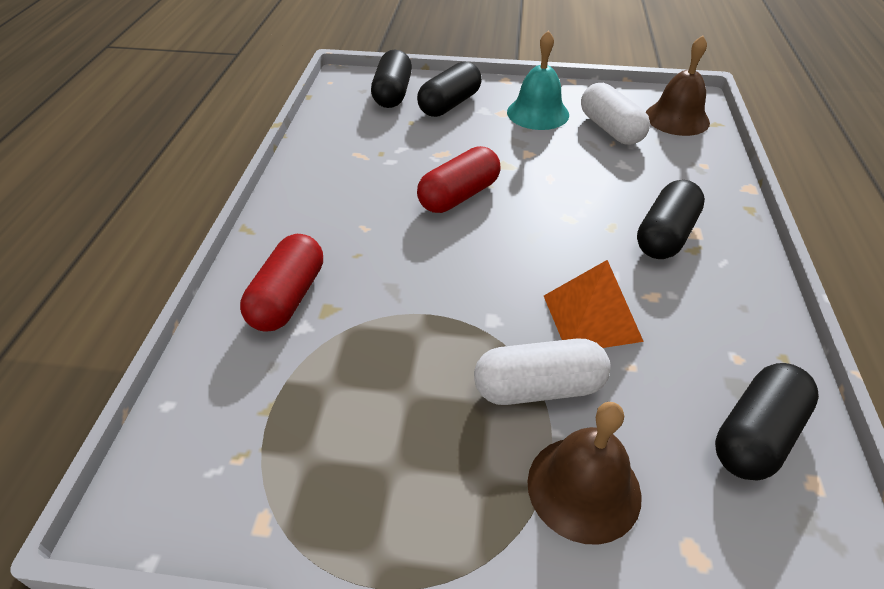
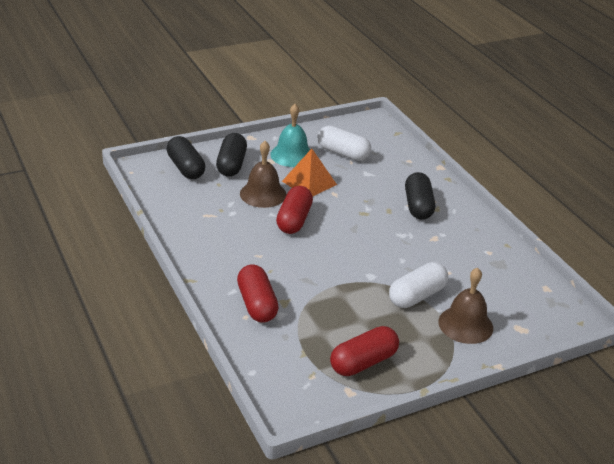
camera: 35 degrees left, 10 degrees down
(338, 475) = (363, 362): none -> red capsule
(591, 317) = (415, 258): orange pyramid -> orange pyramid (309, 183)
(677, 118) = (374, 135): brown bell -> brown bell (263, 194)
(756, 435) = (515, 279): black capsule -> none

